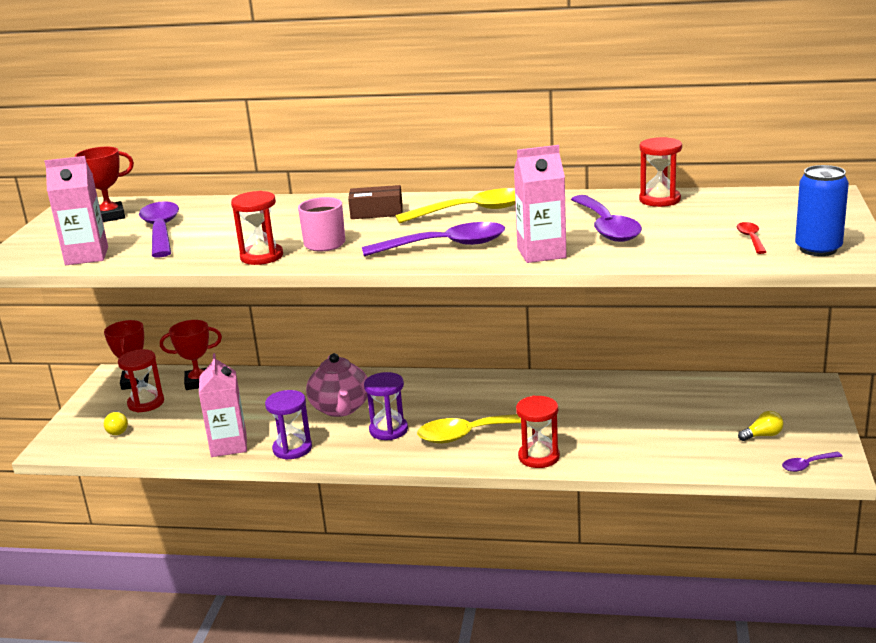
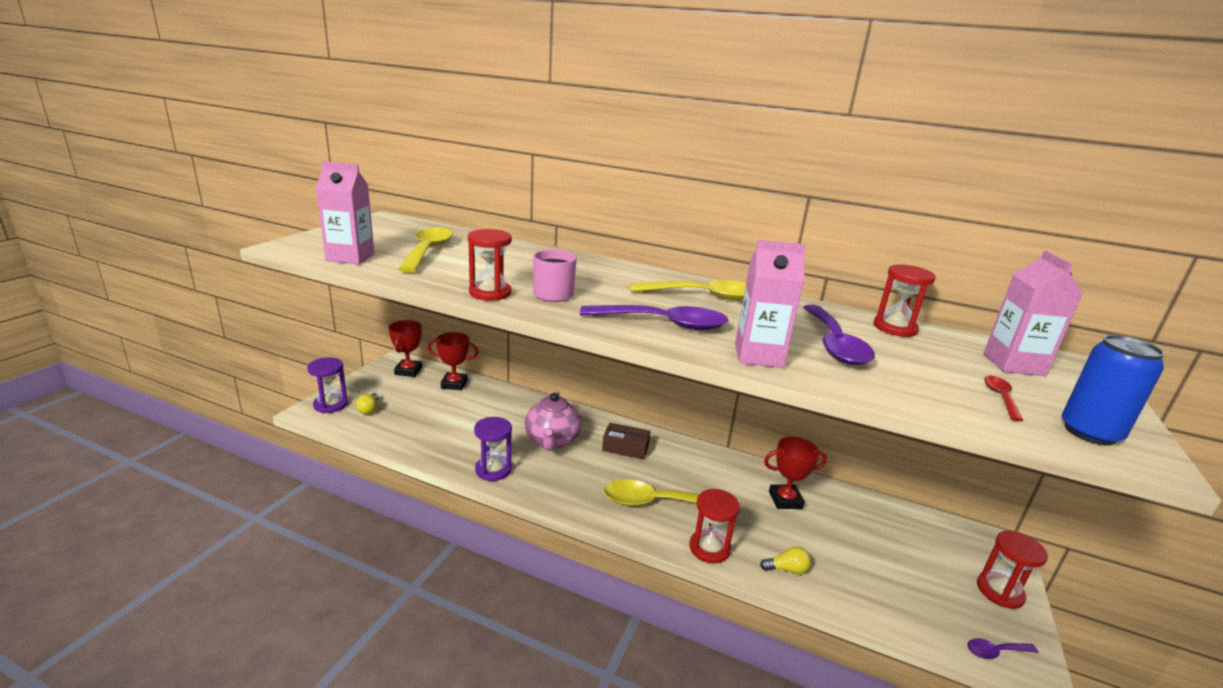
camera: 10 degrees right, 0 degrees up
(110, 216) = (401, 231): red trophy -> red trophy (785, 500)
(146, 403) = (405, 391): red hourglass -> red hourglass (999, 591)
(161, 231) = (428, 251): purple spoon -> yellow spoon
(229, 445) = (444, 450): pink carton -> pink carton (1013, 364)
(376, 212) = (617, 277): brown box -> brown box (625, 448)
(388, 430) = (582, 475): purple hourglass -> purple hourglass (331, 404)
(762, 435) = (946, 593): yellow light bulb -> yellow light bulb (786, 569)

